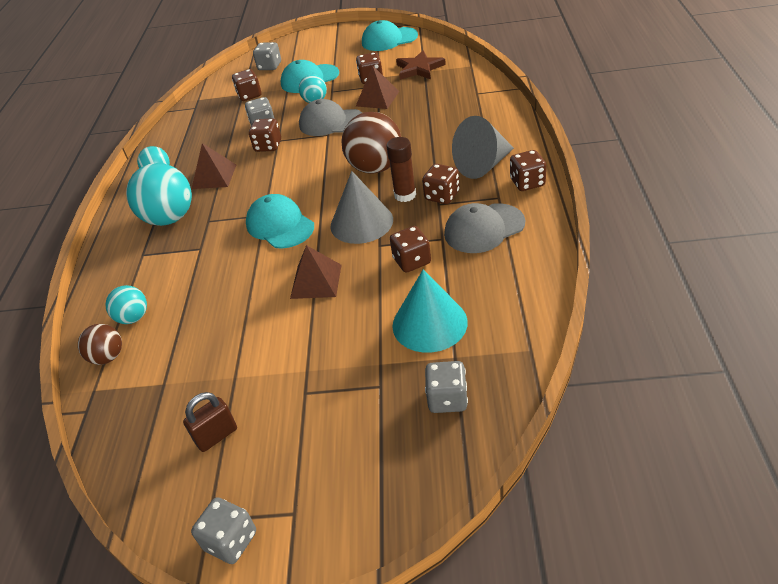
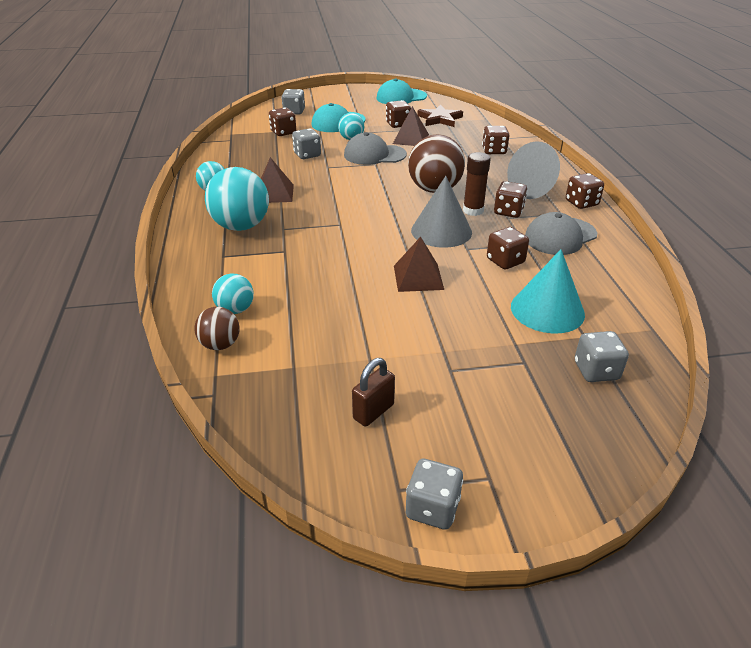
camera: 15 degrees left, 5 degrees down
(268, 146) = (320, 171): brown dice -> brown dice (494, 151)
(280, 225) = (360, 232): turquoise cap -> none

